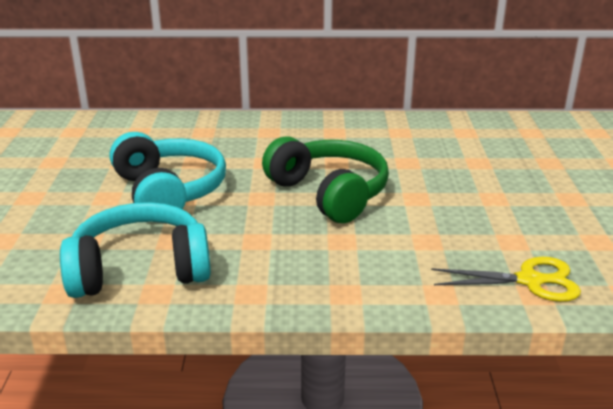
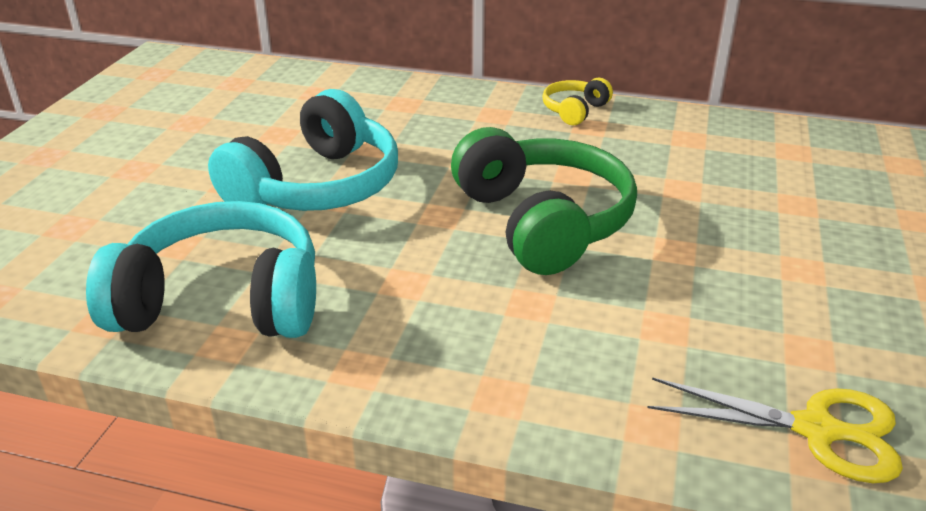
camera: 15 degrees right, 5 degrees up
(168, 191) = (316, 186): turquoise headphones -> turquoise headphones turned 45 degrees clockwise
(321, 123) = (575, 110): none -> yellow headphones

